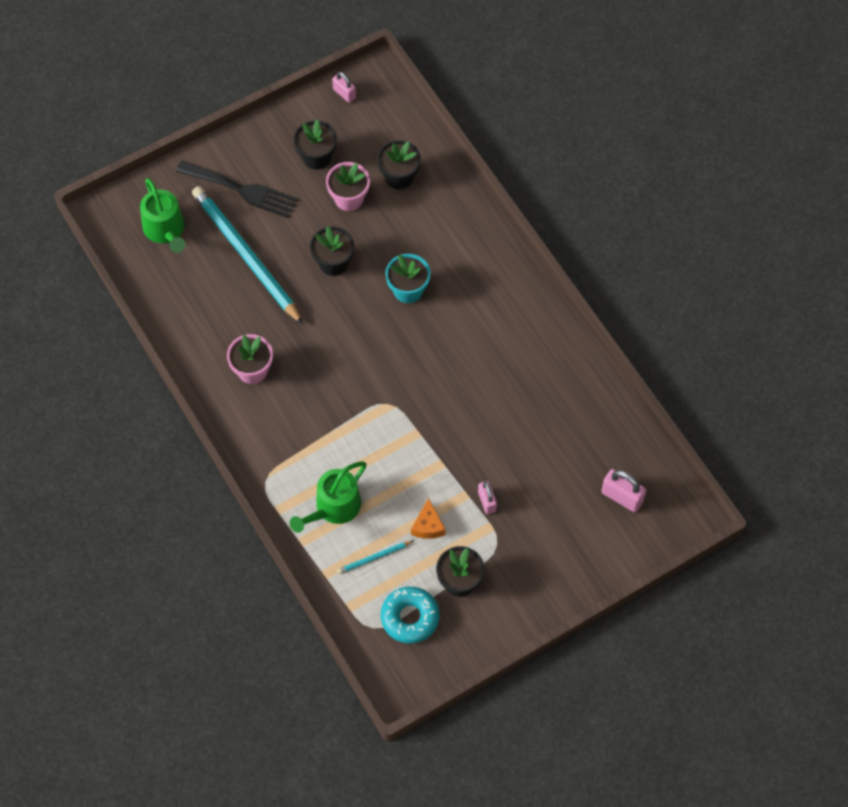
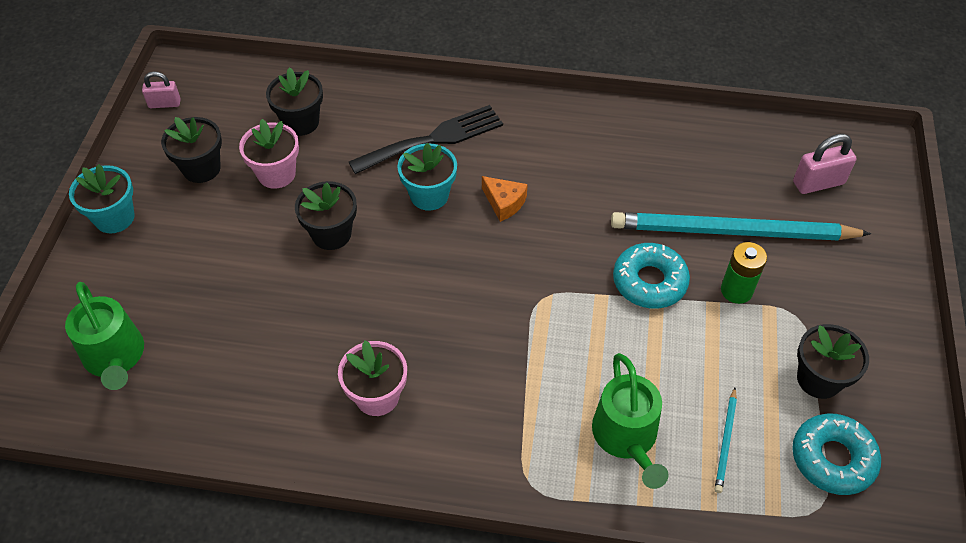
camera: 50 degrees left, 10 degrees down
(165, 230) = (115, 357): green watering can -> green watering can turned 45 degrees clockwise
(242, 190) = (158, 253): black fork -> black fork (434, 139)
(244, 147) = (114, 218): none -> turquoise flower pot
(246, 255) = (235, 303): turquoise pencil -> turquoise pencil (732, 232)
(428, 526) = (724, 362): orange cheese -> orange cheese (504, 203)
(451, 451) = (649, 282): none -> turquoise donut
(487, 501) = (736, 290): pink padlock -> green battery

